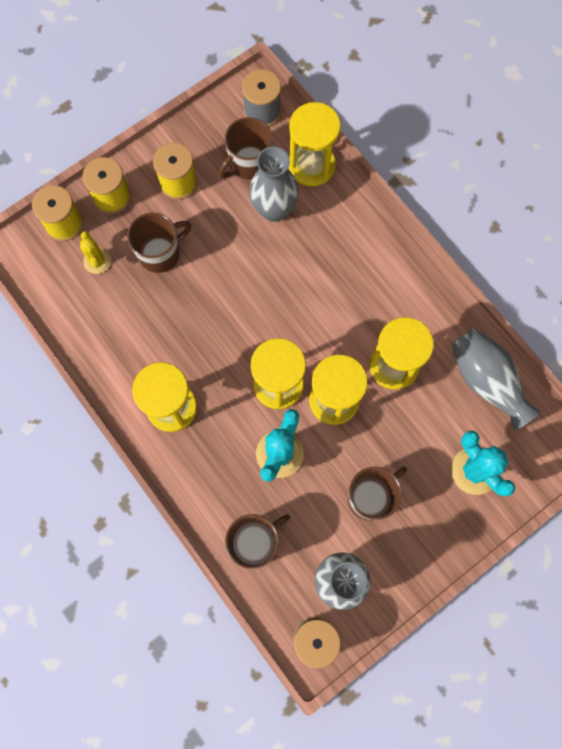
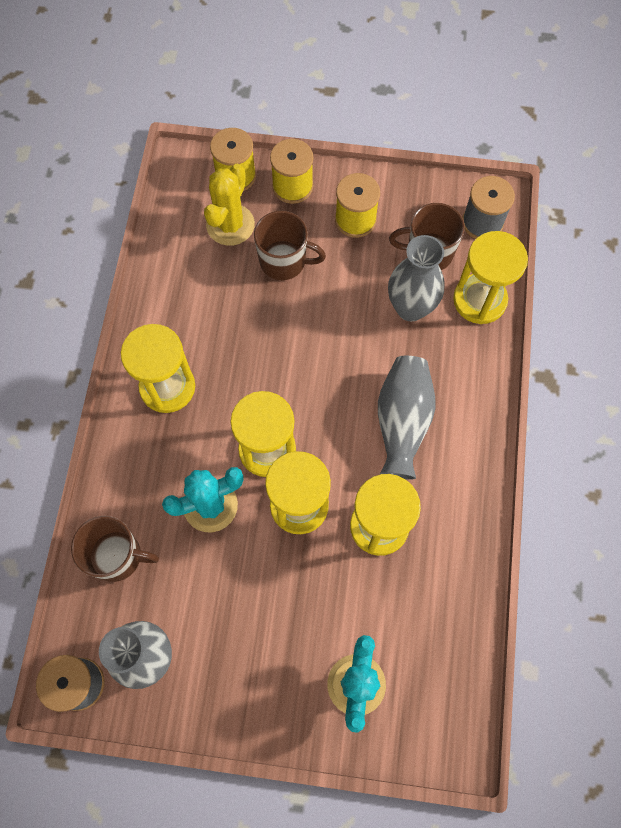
camera: 45 degrees right, 5 degrees down
(97, 261) = (230, 225): yellow cactus -> yellow cactus, size x1.63
(371, 497) = (246, 615): brown mug -> none
(486, 381) = (447, 619): grey vase -> grey vase (402, 422)

